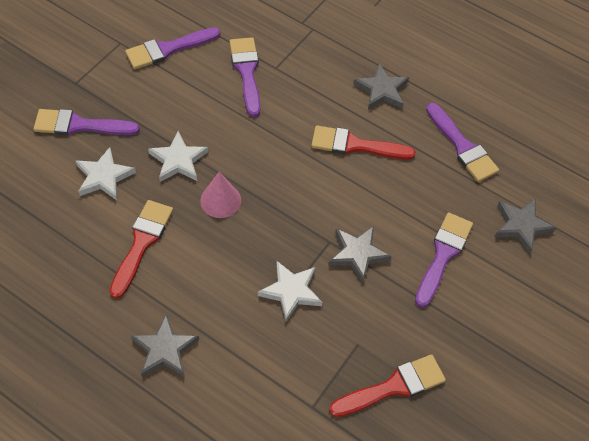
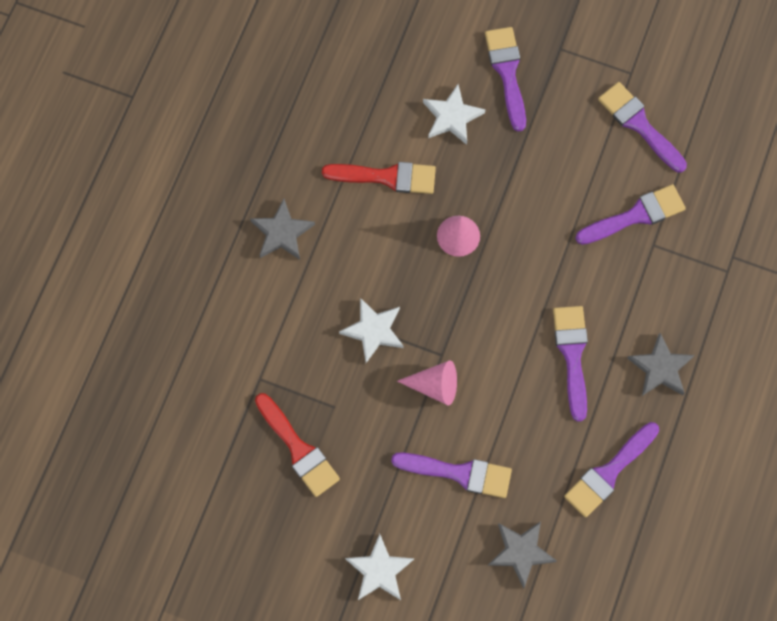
camera: 80 degrees right, 15 degrees up
(178, 160) = (494, 180): white star -> white star (379, 570)
(355, 145) = (572, 355): red brush -> purple brush
(357, 254) = (434, 386): grey star -> pink cone

